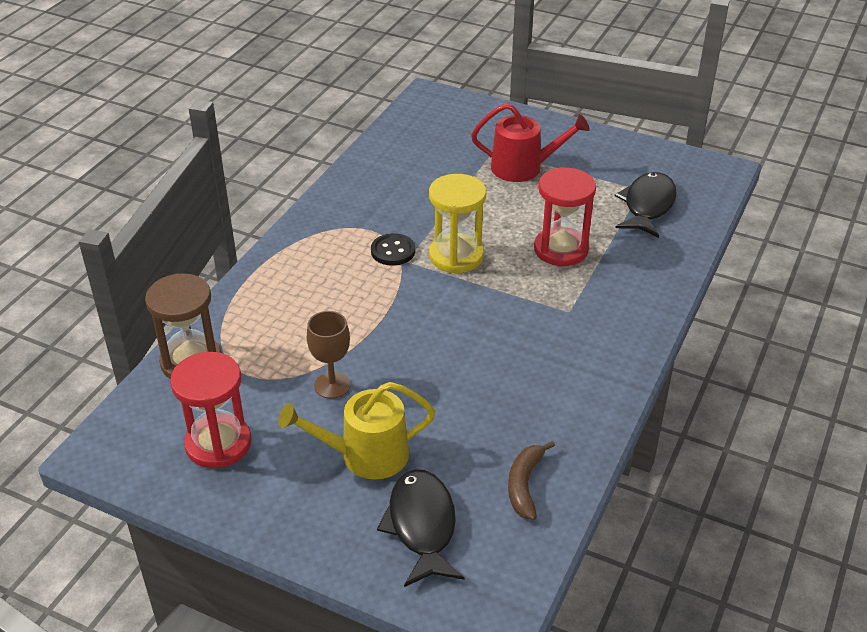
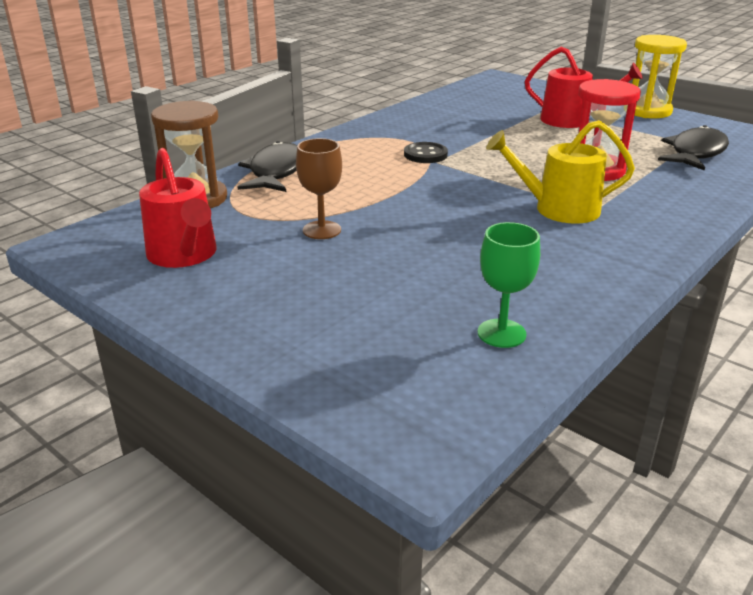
camera: 15 degrees right, 10 degrees down
(218, 444) = (184, 255): red hourglass -> red watering can
(366, 455) = (330, 284): yellow watering can -> yellow watering can (559, 209)
(422, 526) = (364, 350): black fish -> black fish (275, 172)
(456, 256) = (486, 163): yellow hourglass -> yellow hourglass (647, 111)
(524, 485) = (501, 333): brown banana -> green goblet

